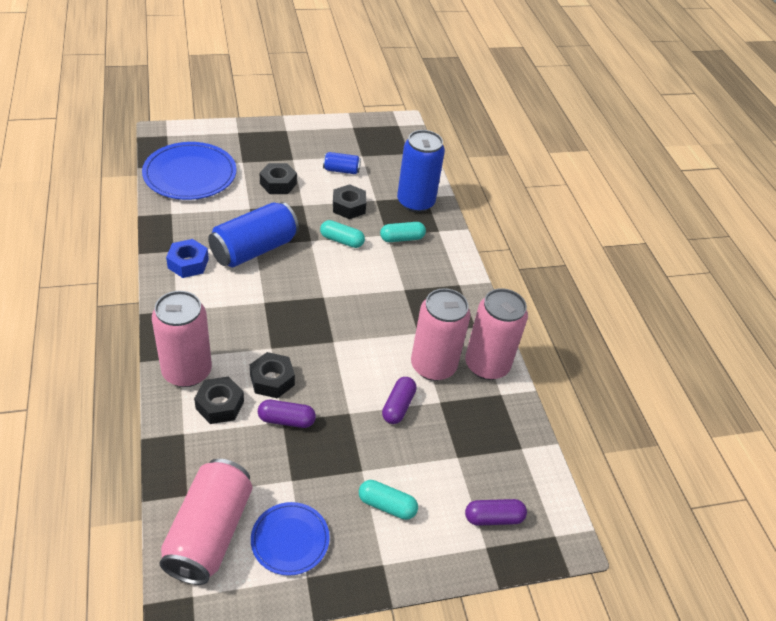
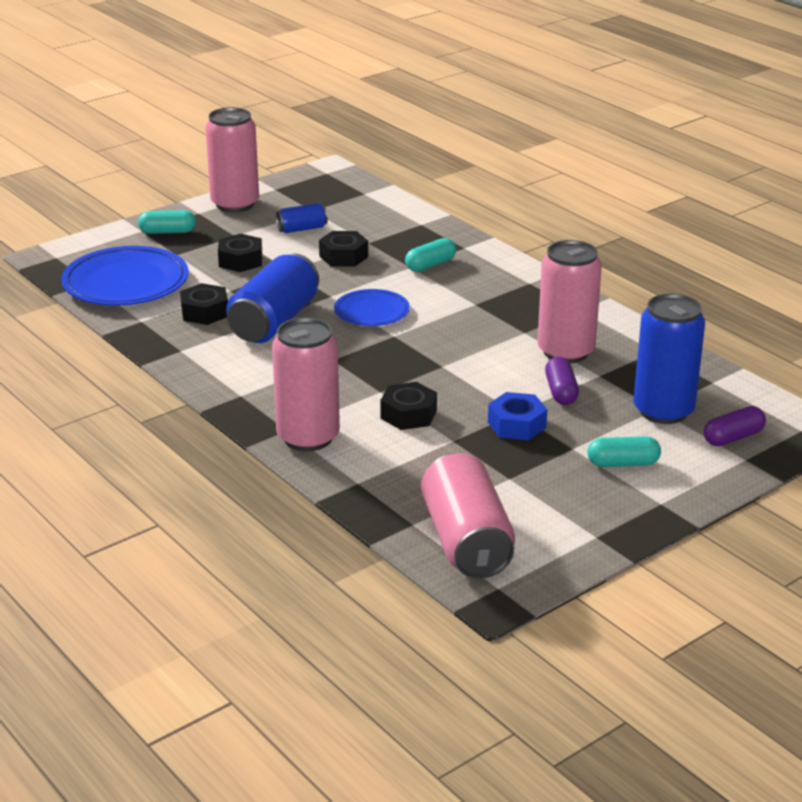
camera: 20 degrees left, 15 degrees down
(188, 263) = (210, 355): blue nut -> blue nut (517, 425)
(220, 405) = (373, 450): black nut -> black nut (205, 312)
(286, 420) = (456, 438): purple capsule -> none
(290, 540) = (553, 518): blue plate -> blue plate (372, 312)
(342, 240) = (365, 286): turquoise capsule -> turquoise capsule (168, 232)
(415, 202) = (414, 232): blue can -> blue can (663, 411)
(487, 365) = (619, 334): pink can -> pink can (235, 204)

